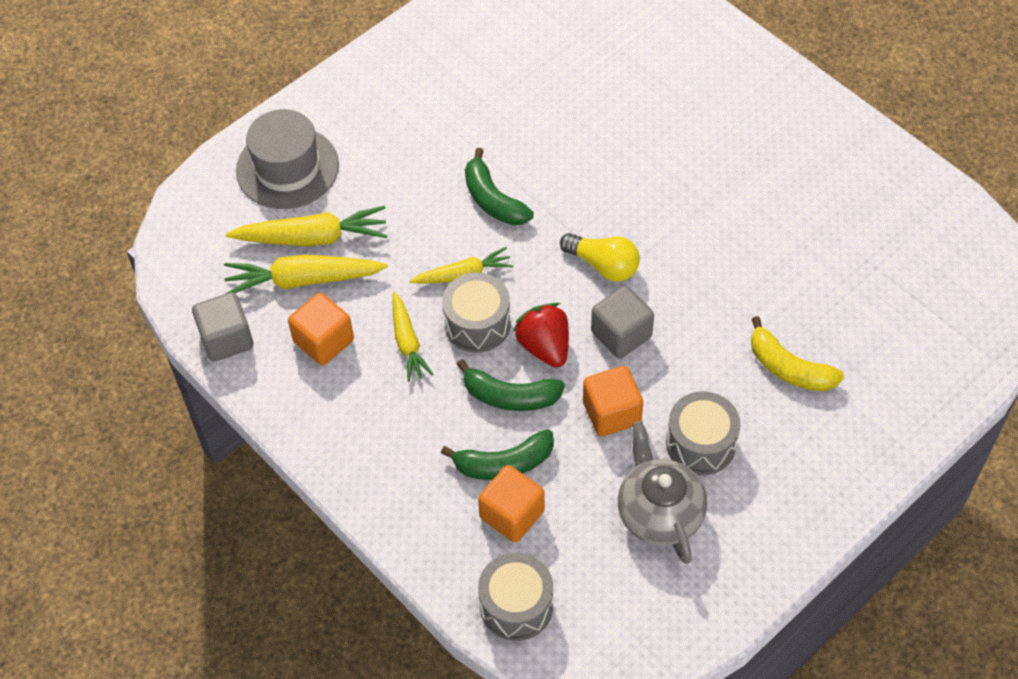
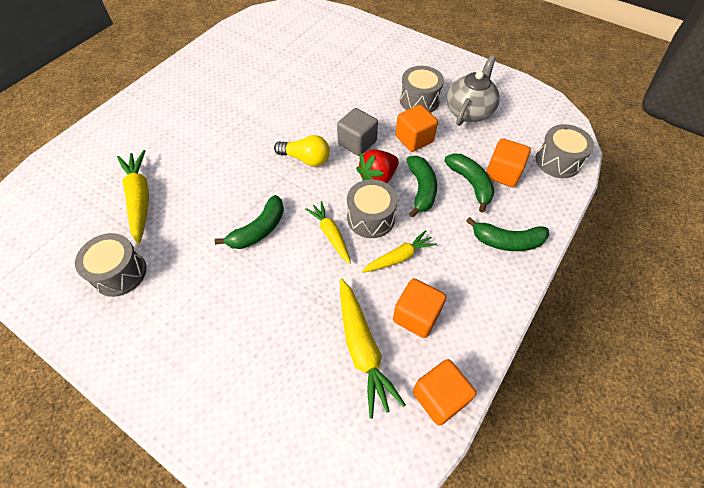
camera: 105 degrees left, 0 degrees up
(226, 339) = (439, 397): grey cube -> orange cube
(287, 168) = (240, 400): grey hat -> none
(312, 238) = (317, 353): yellow carrot -> yellow carrot (140, 199)
(393, 476) = (507, 241): none -> green banana
(470, 68) = (119, 273): none -> grey drum
(603, 265) = (306, 159): yellow light bulb -> yellow light bulb turned 90 degrees clockwise
(659, 513) = (469, 111): grey teapot -> grey teapot turned 150 degrees clockwise
(789, 368) = (358, 73): yellow banana -> none

